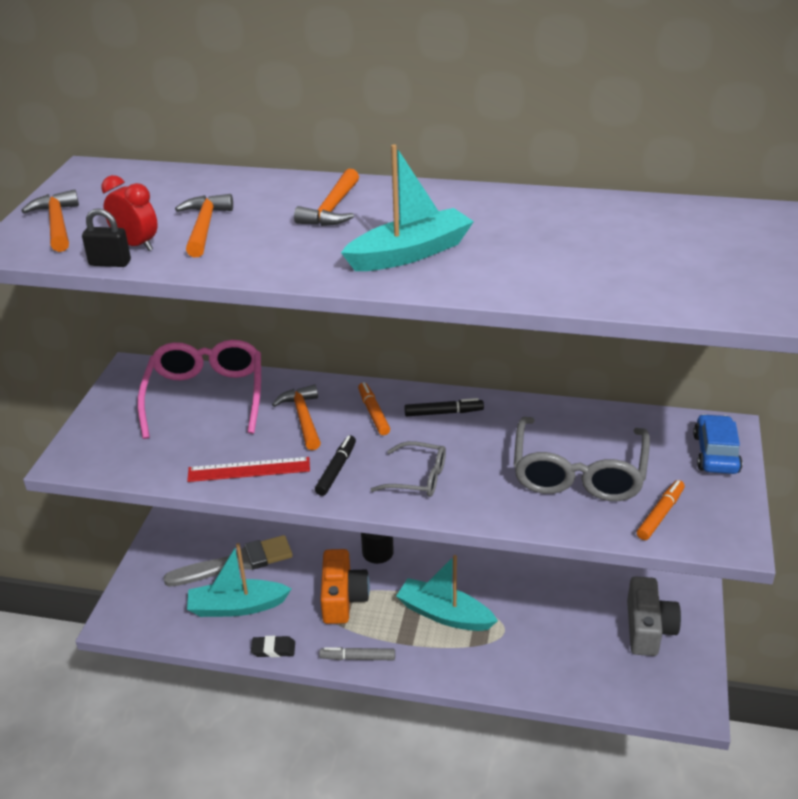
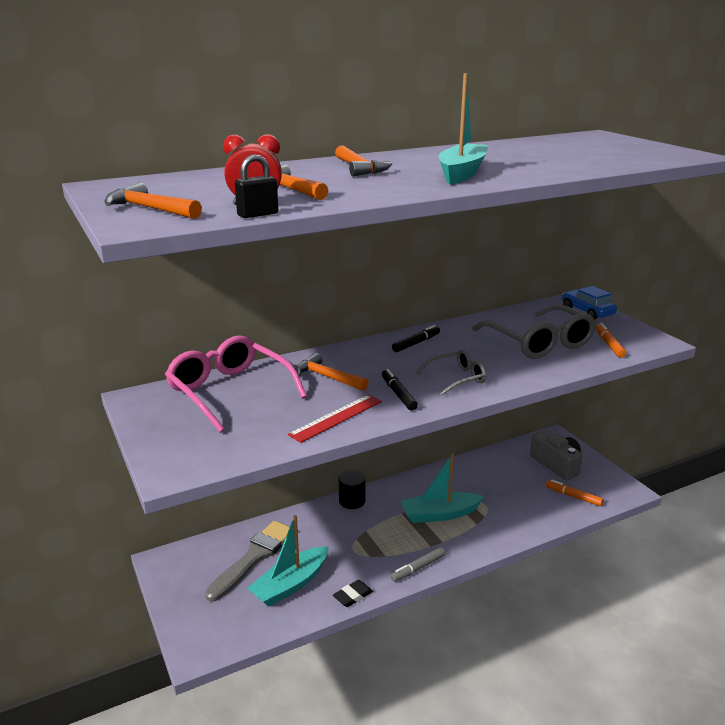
camera: 40 degrees left, 10 degrees down
(342, 598) = (362, 539): orange camera -> none
(373, 413) = (372, 358): orange marker -> orange marker (573, 496)

